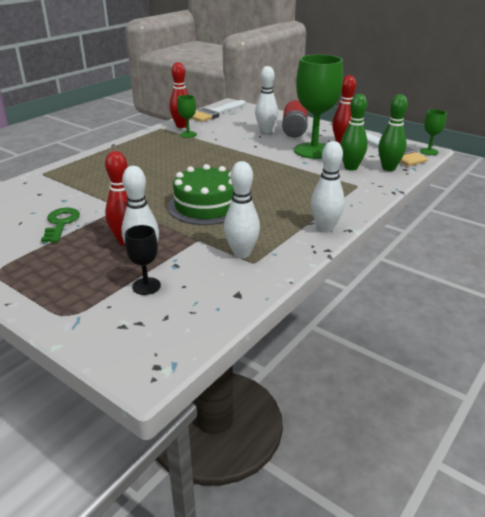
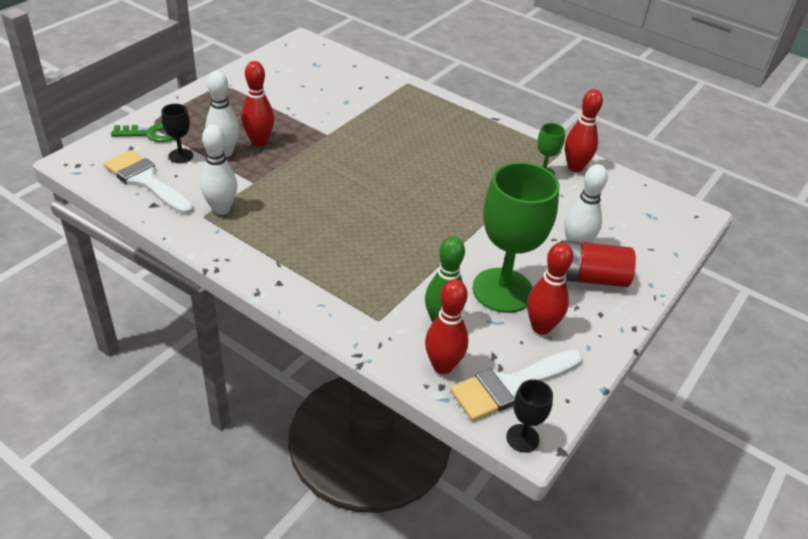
camera: 85 degrees right, 10 degrees up
(61, 223) = (297, 105): green key -> green key (151, 134)
(206, 206) = (326, 188): green cake -> none
(215, 113) = (642, 198): white brush -> white brush (146, 181)
(325, 228) = (263, 273): white bowling pin -> none
(388, 168) = (442, 366): green bowling pin -> red bowling pin
(429, 151) = (522, 438): green goblet -> black goblet

